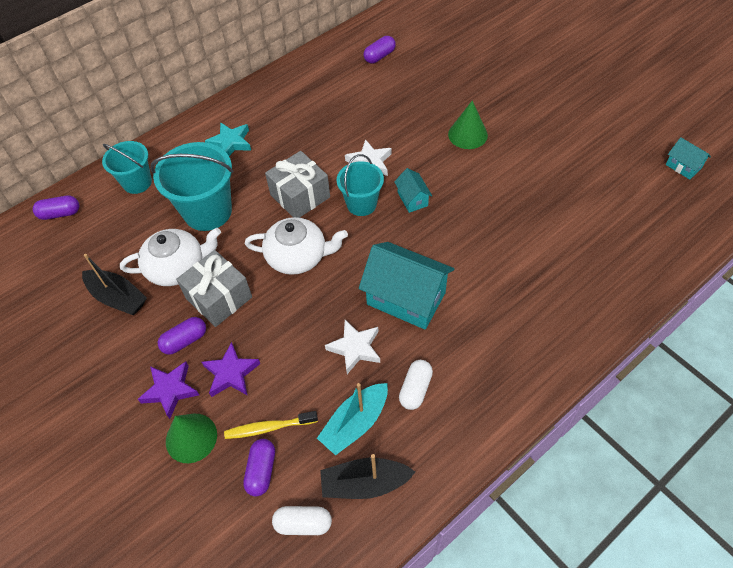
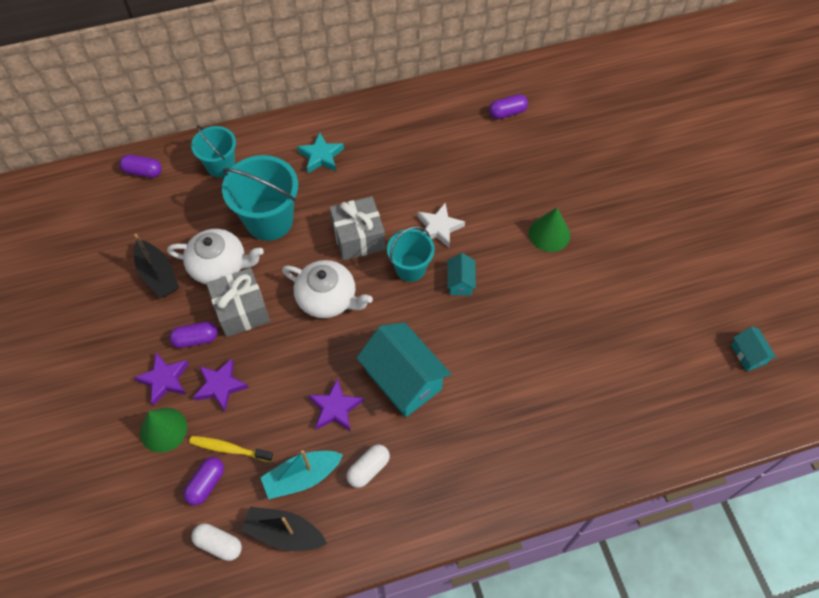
camera: 20 degrees right, 5 degrees up
(355, 348) = (335, 408): white star -> purple star

